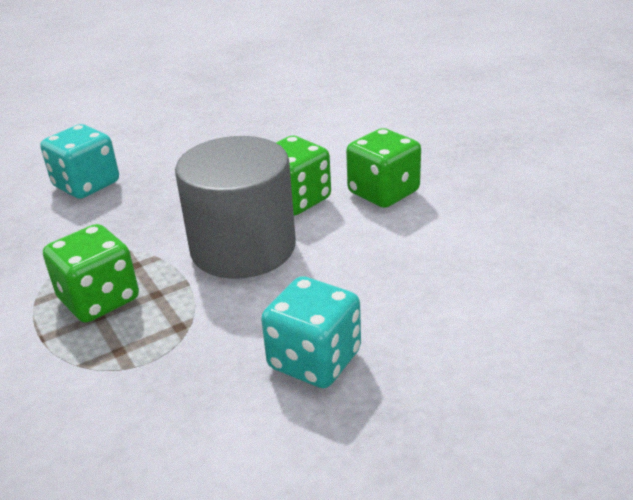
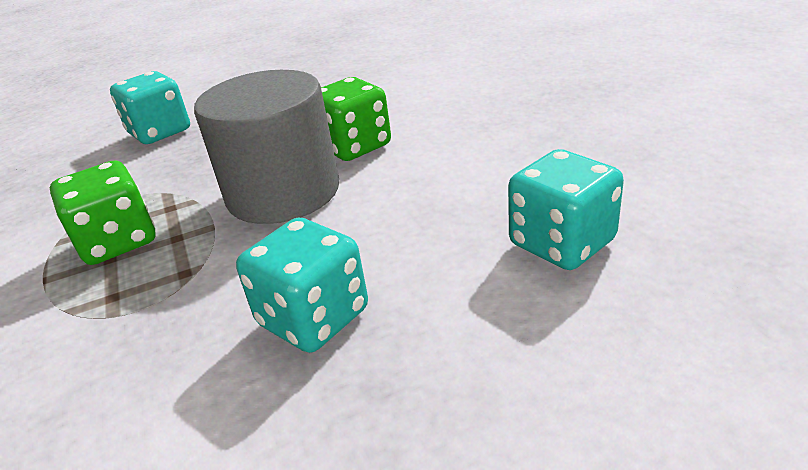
camera: 10 degrees right, 0 degrees up
(383, 192) = (449, 139): green dice -> none
(505, 288) = (561, 243): none -> turquoise dice

